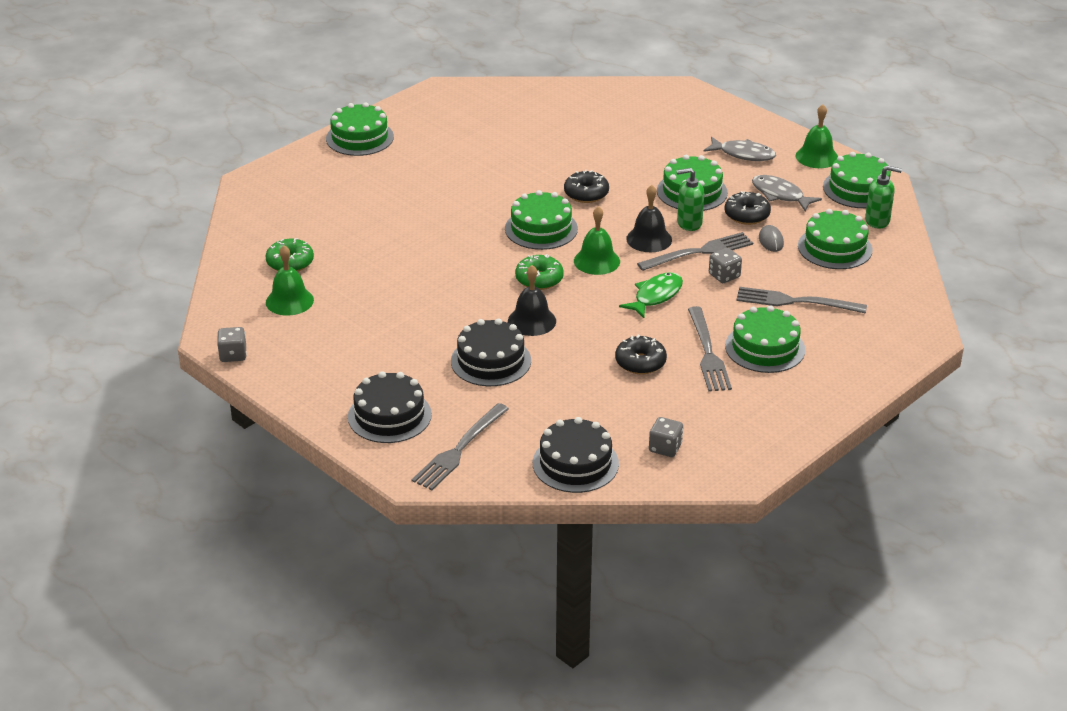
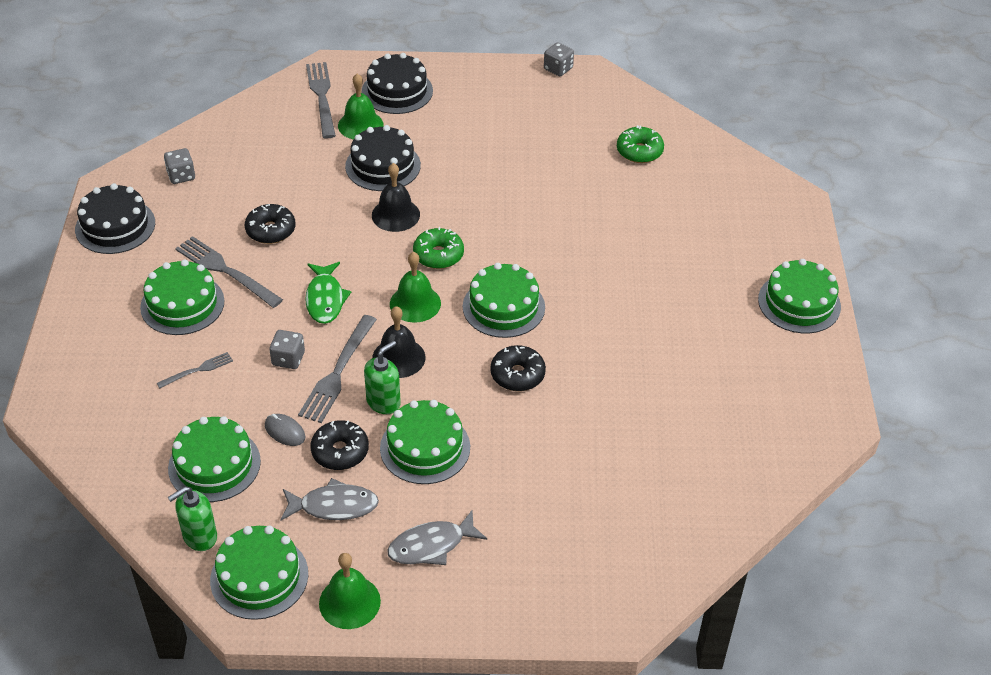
camera: 135 degrees right, 10 degrees up
(289, 301) = (588, 124): green bell -> green bell (360, 125)
(575, 463) = (233, 131): black cake -> black cake (115, 226)
(794, 302) = (198, 370): grey fork -> grey fork, size x0.54

